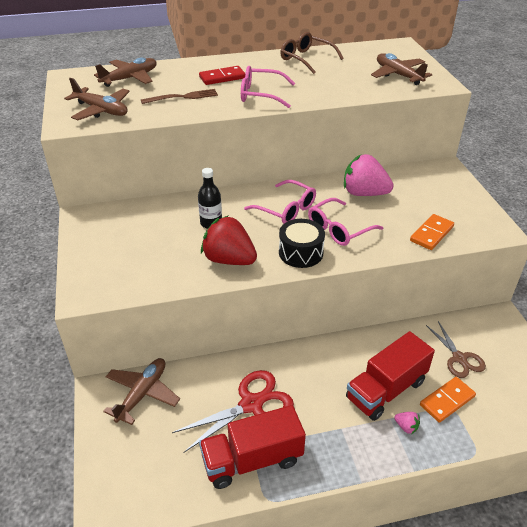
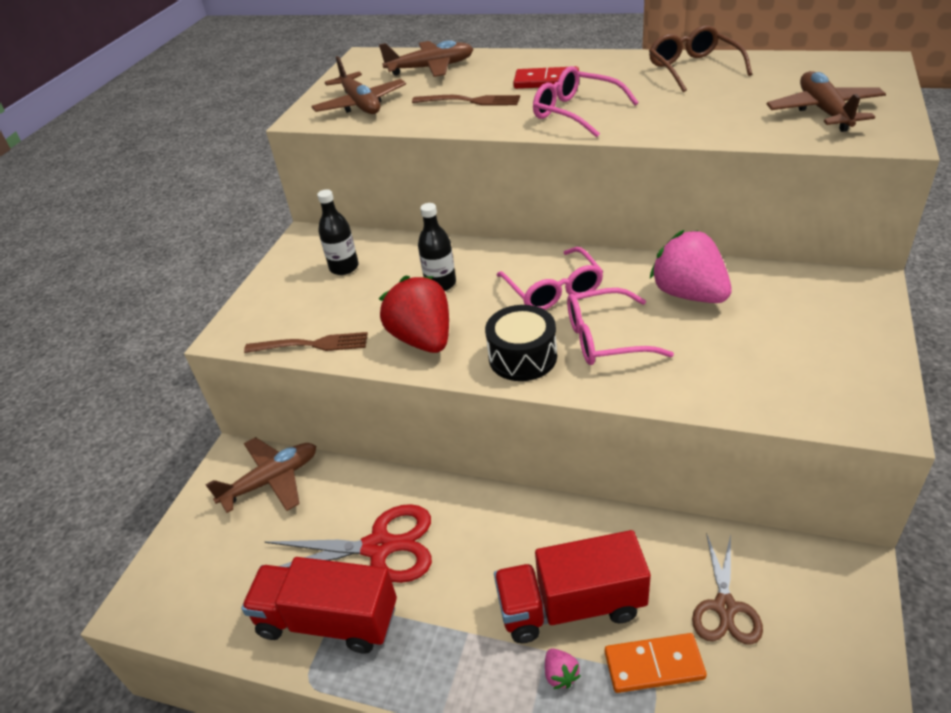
camera: 35 degrees right, 0 degrees up
(131, 229) = (344, 267): none -> black bottle
(154, 285) = (311, 345): none -> brown fork
(431, 234) = (749, 387): orange domino -> none

